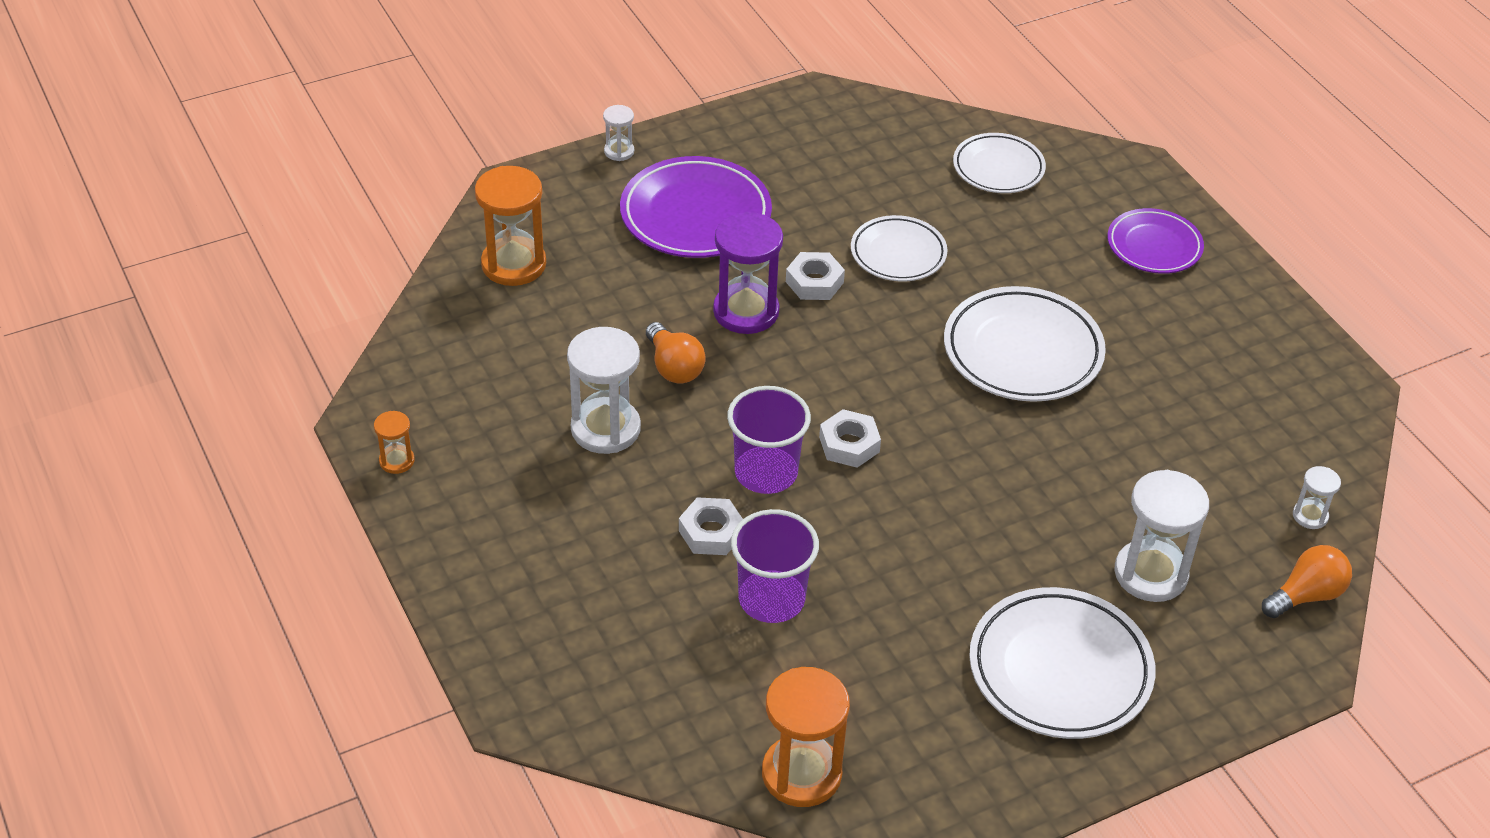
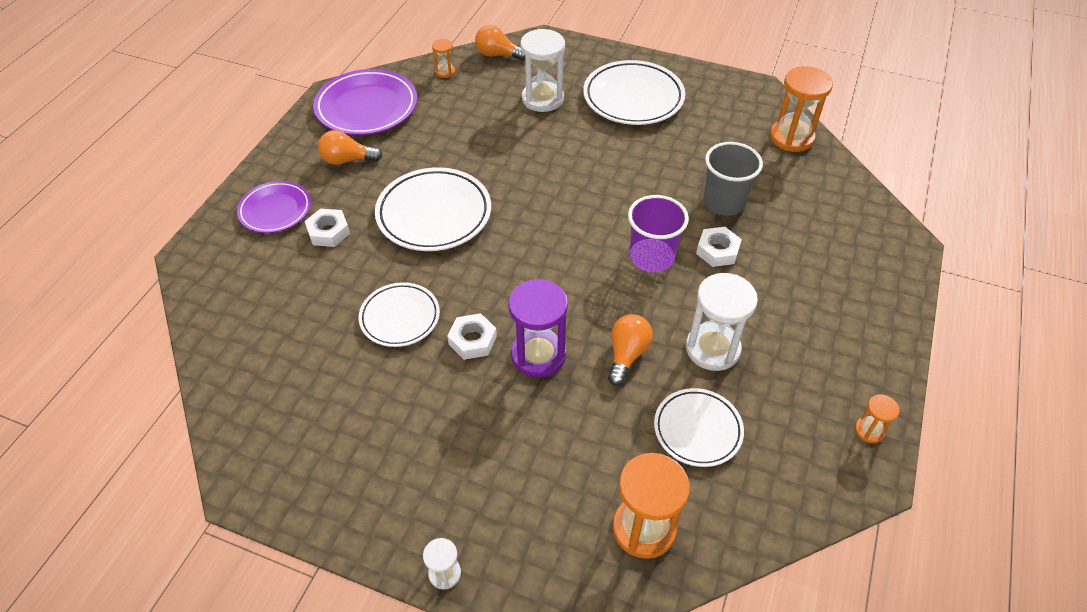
camera: 130 degrees left, 5 degrees up
(695, 215) = (471, 456): purple plate -> purple plate (367, 107)
(771, 599) = (723, 202): purple cup -> grey cup
(849, 444) = (590, 238): white nut -> white nut (328, 232)
(998, 168) = (252, 322): white plate -> white plate (697, 430)
(1192, 335) = (347, 160): none -> orange light bulb
(1310, 516) = (445, 72): white hourglass -> orange hourglass

